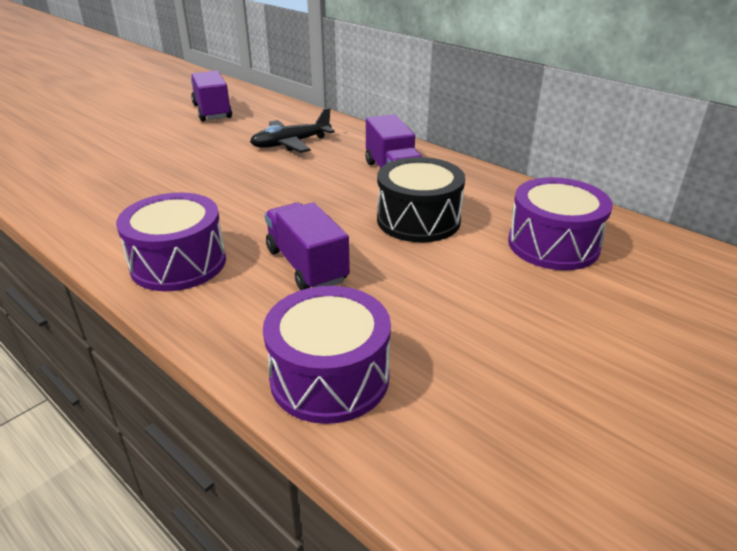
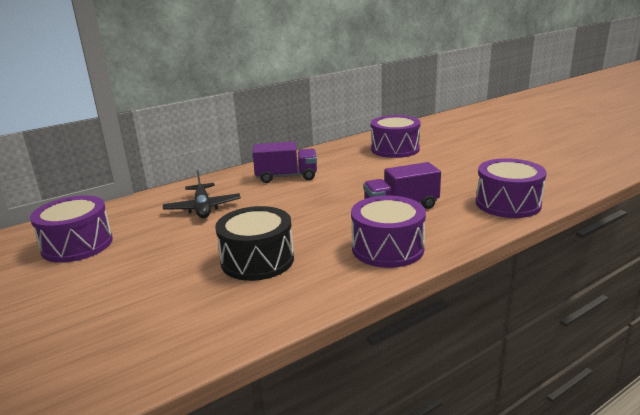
camera: 75 degrees left, 10 degrees down
(212, 111) = (77, 245): purple truck -> purple drum
(418, 220) = (356, 174): black drum -> black drum (257, 260)

